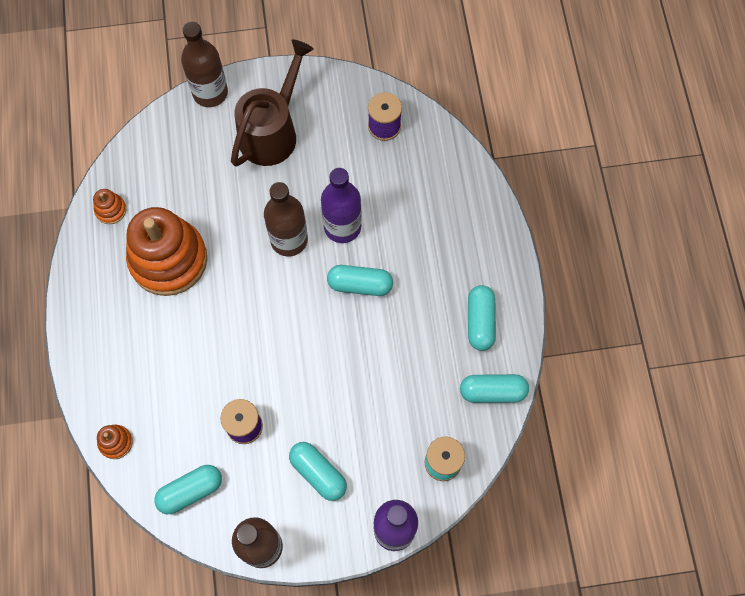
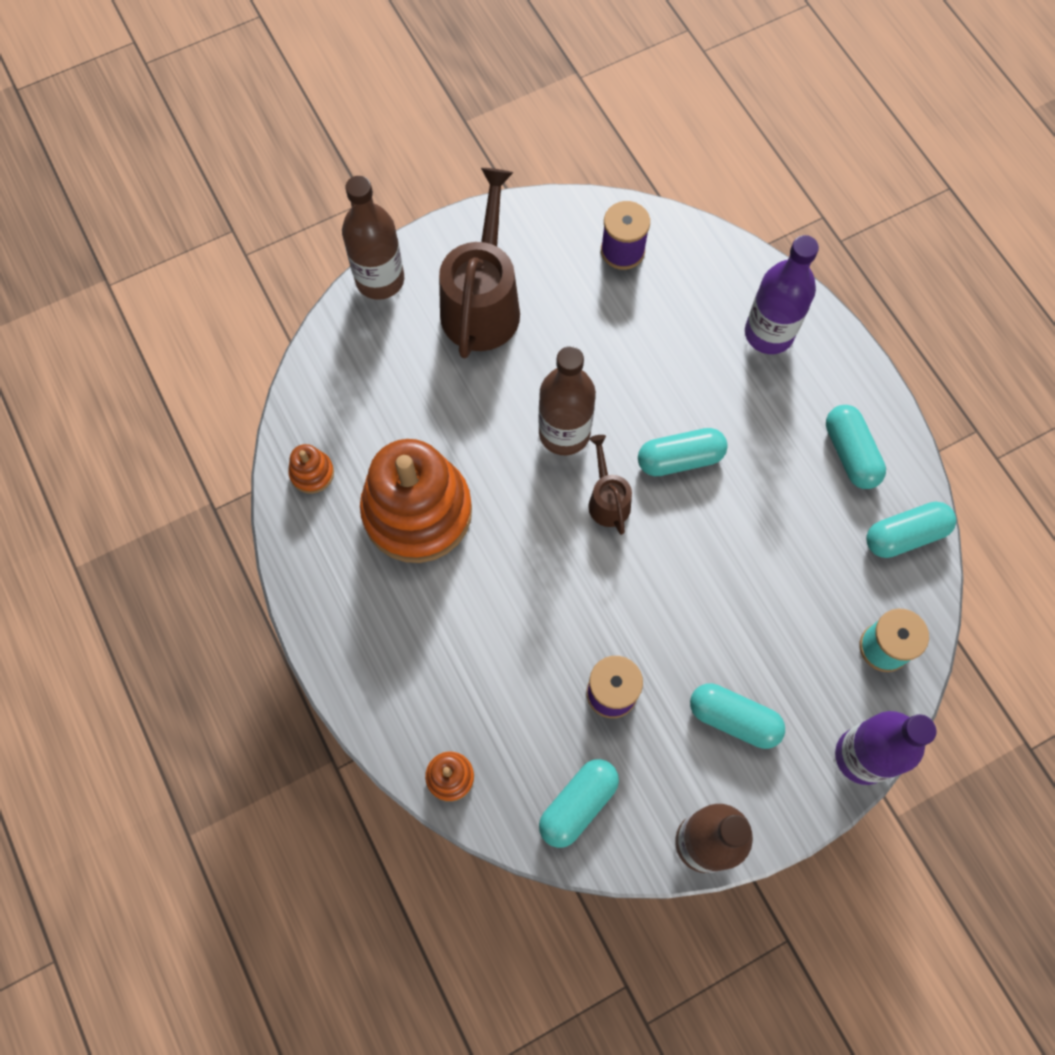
camera: 20 degrees left, 0 degrees up
(298, 295) = (607, 499): none -> brown watering can
(342, 227) = (625, 393): purple bottle -> purple bottle (769, 333)

